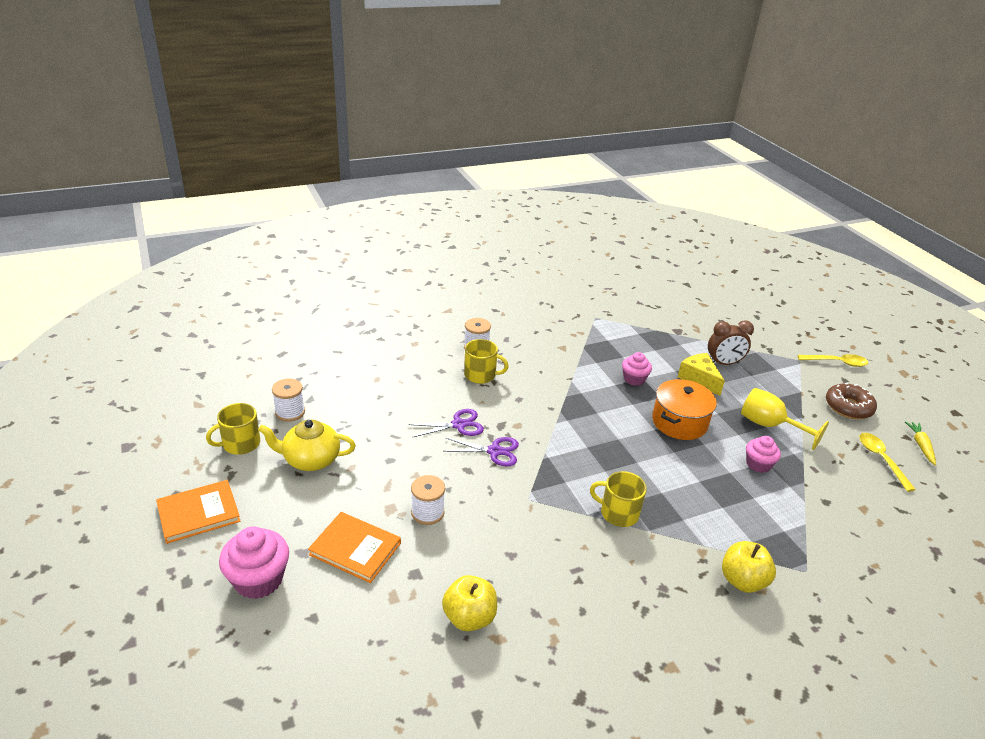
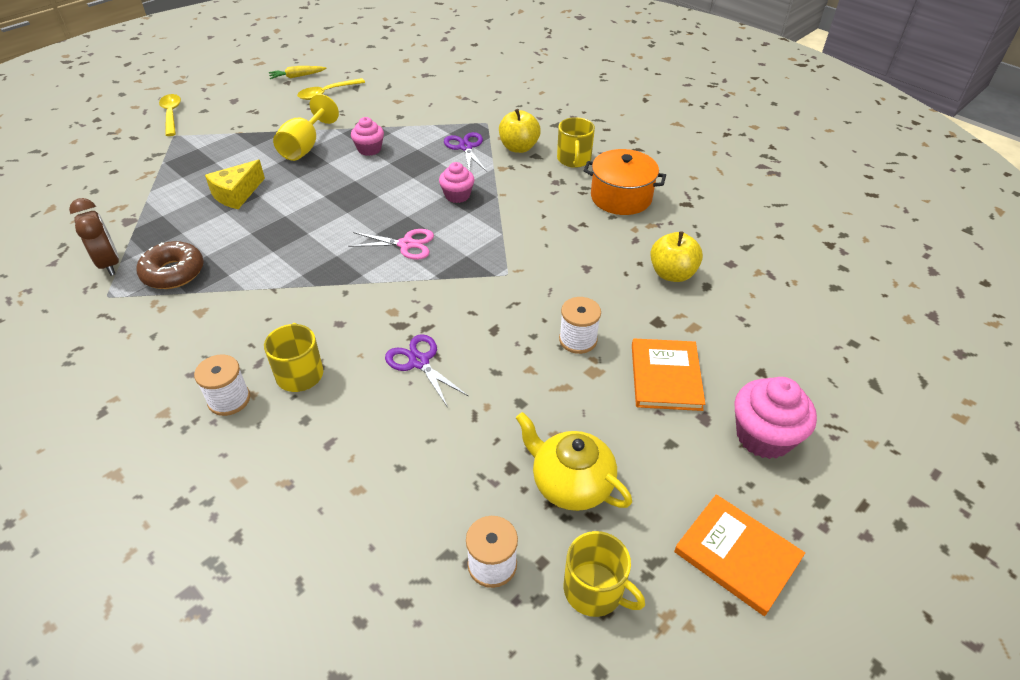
camera: 110 degrees left, 10 degrees up
(310, 460) = (570, 484): yellow teapot -> yellow teapot turned 150 degrees clockwise
(494, 451) = (450, 317): purple scissors -> purple scissors (466, 147)
(595, 451) = (406, 244): none -> pink scissors
(618, 513) = (487, 216): yellow mug -> yellow mug (574, 159)
(634, 379) = (255, 239): pink cupcake -> pink cupcake (457, 195)
(679, 422) = (326, 198): orange pot -> orange pot (621, 197)
(723, 363) = (197, 181): brown clock -> brown clock (109, 264)
(848, 407) = (253, 108): brown donut -> brown donut (173, 272)

